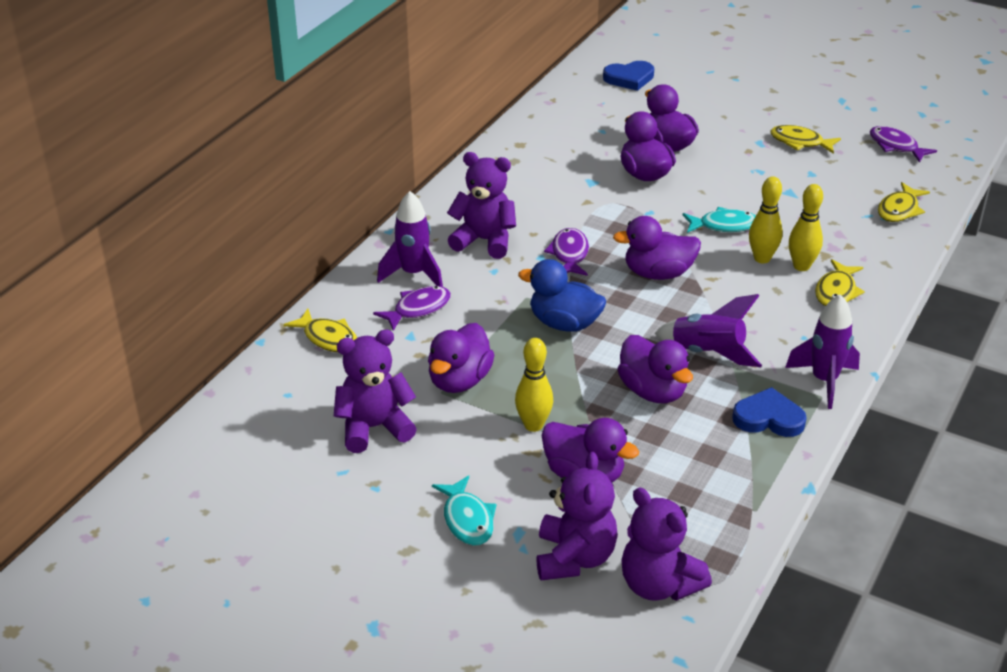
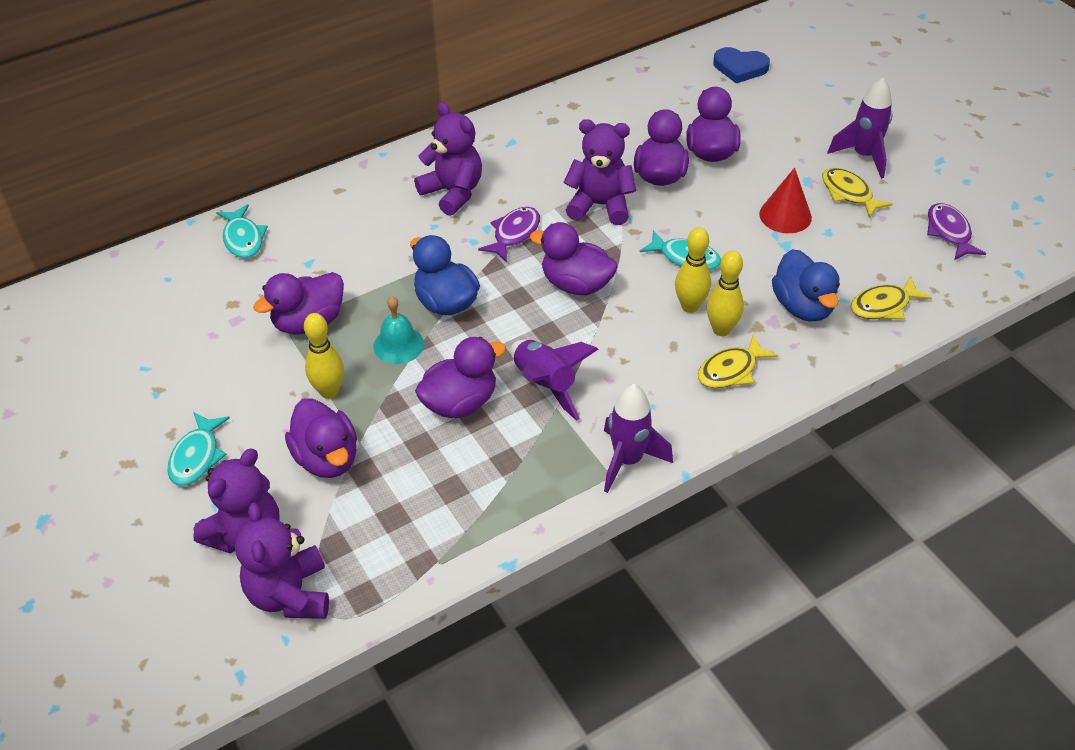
camera: 30 degrees right, 10 degrees up
(328, 338) = (243, 239): yellow fish -> turquoise fish
(374, 427) = (203, 338): purple teddy bear -> purple teddy bear (600, 205)
(413, 274) = (364, 204): purple rocket -> purple rocket (863, 156)
(418, 309) = (338, 239): purple fish -> none
(557, 369) = (398, 345): none -> turquoise bell
(652, 391) = (460, 402): purple duck -> purple duck turned 120 degrees counterclockwise
(768, 418) = (539, 476): blue heart -> none
(769, 172) = (785, 215): none -> red cone
(844, 230) = (802, 307): none -> blue duck

